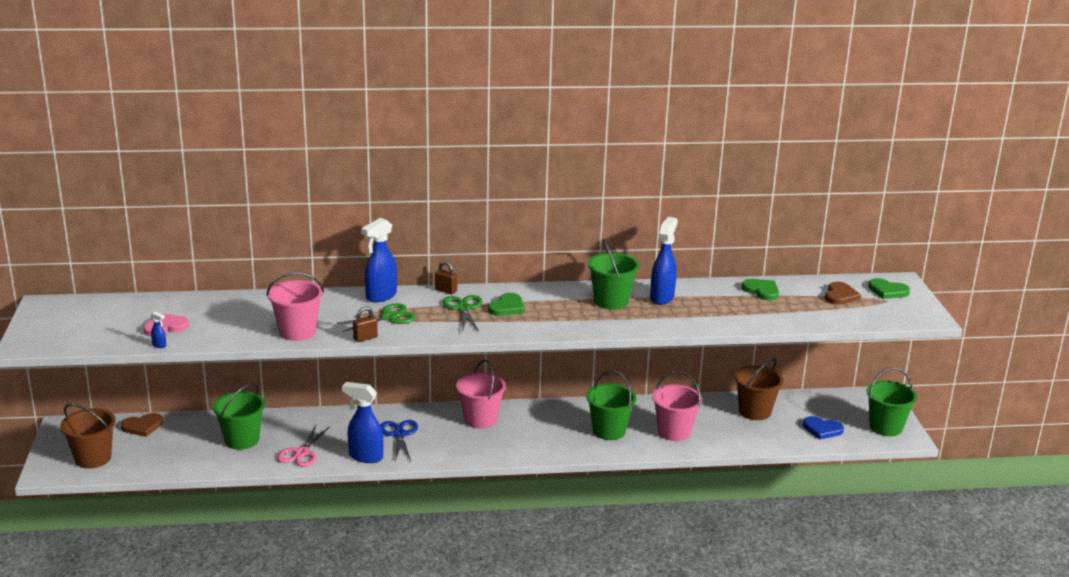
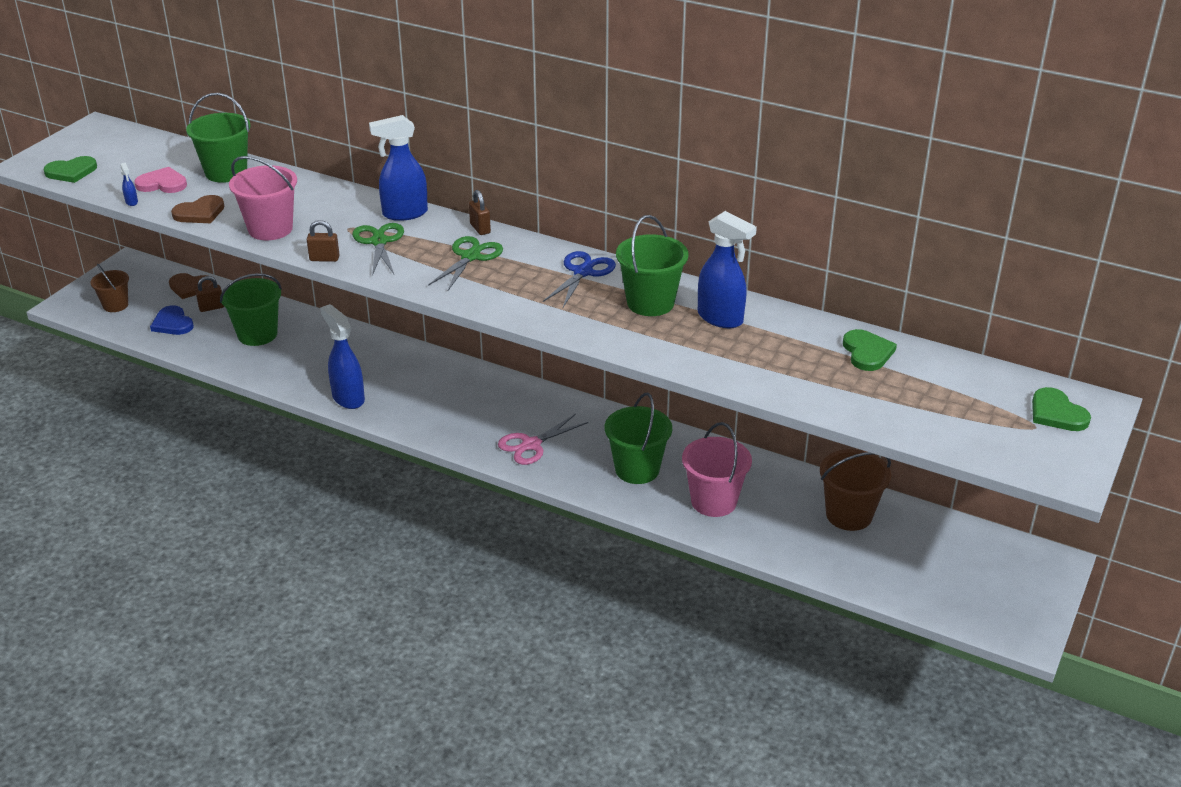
camera: 35 degrees right, 10 degrees up
(93, 458) = (115, 305): brown bucket -> brown bucket, size x0.65
(180, 434) = (211, 308): none -> brown padlock
(301, 453) = (294, 370): pink scissors -> pink scissors (531, 445)
(388, 317) = (379, 242): green scissors -> green scissors turned 105 degrees counterclockwise
(399, 434) = (408, 386): blue scissors -> blue scissors (583, 272)
(480, 419) = (510, 400): pink bucket -> none
(507, 307) = (520, 271): green heart -> green heart (71, 172)
(662, 297) = (721, 318): blue spray bottle -> blue spray bottle turned 75 degrees clockwise
(822, 429) = (914, 575): blue heart -> blue heart (172, 323)
(840, 295) = (973, 396): brown heart -> brown heart (200, 213)
(885, 427) = (1010, 609): green bucket -> green bucket (226, 172)

